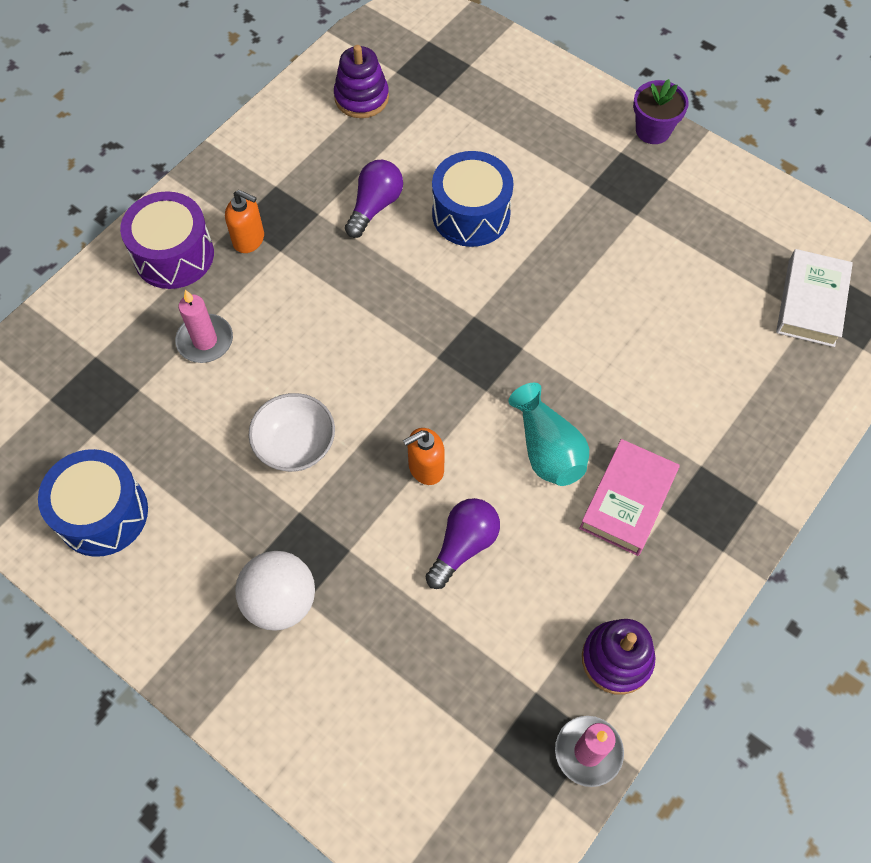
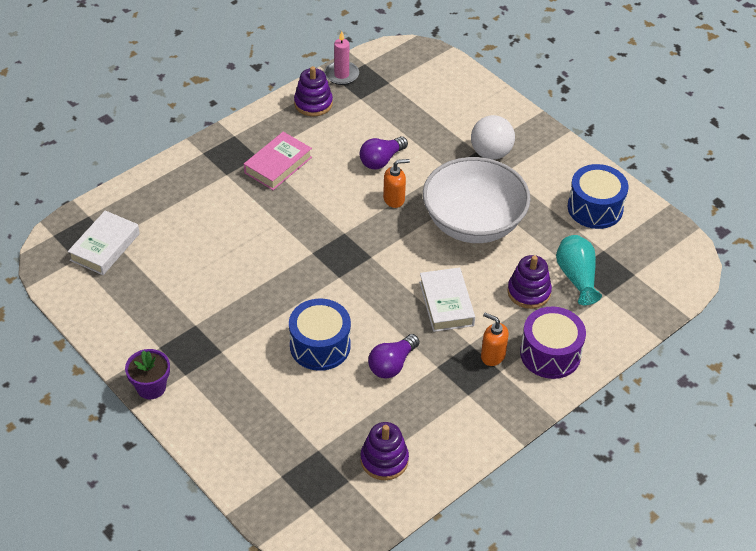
camera: 170 degrees left, 15 degrees down
(205, 341) = (529, 292): pink candle -> purple stacking toy
(295, 445) = (473, 223): white bowl -> white bowl, size x1.95
(318, 302) = (446, 303): none -> white book
(547, 449) = (316, 196): turquoise vase -> turquoise vase (577, 277)

